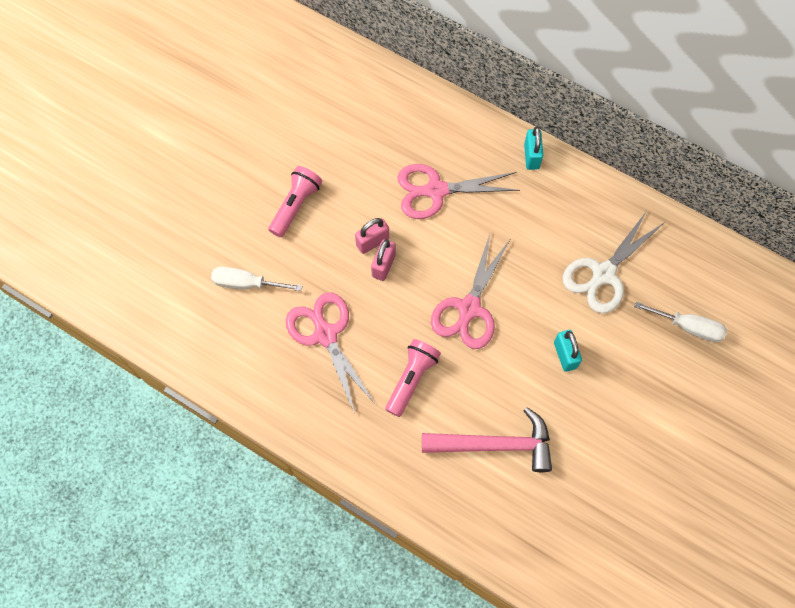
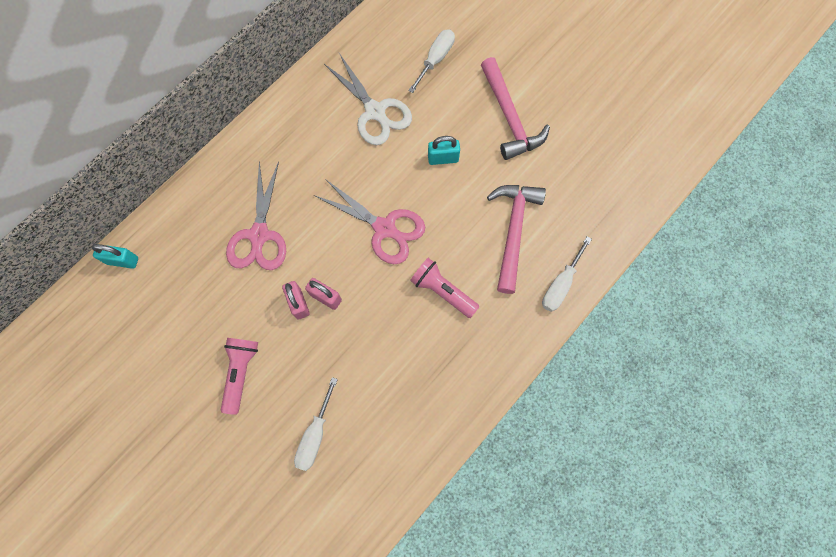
camera: 80 degrees left, 5 degrees up
(296, 205) = (241, 373): pink flashlight -> pink flashlight turned 60 degrees clockwise
(325, 334) = (385, 363): pink scissors -> none
(443, 505) = (560, 284): none -> white screwdriver
(531, 156) = (246, 145): turquoise padlock -> turquoise padlock (122, 260)
(635, 421) = (509, 118): none -> pink hammer

